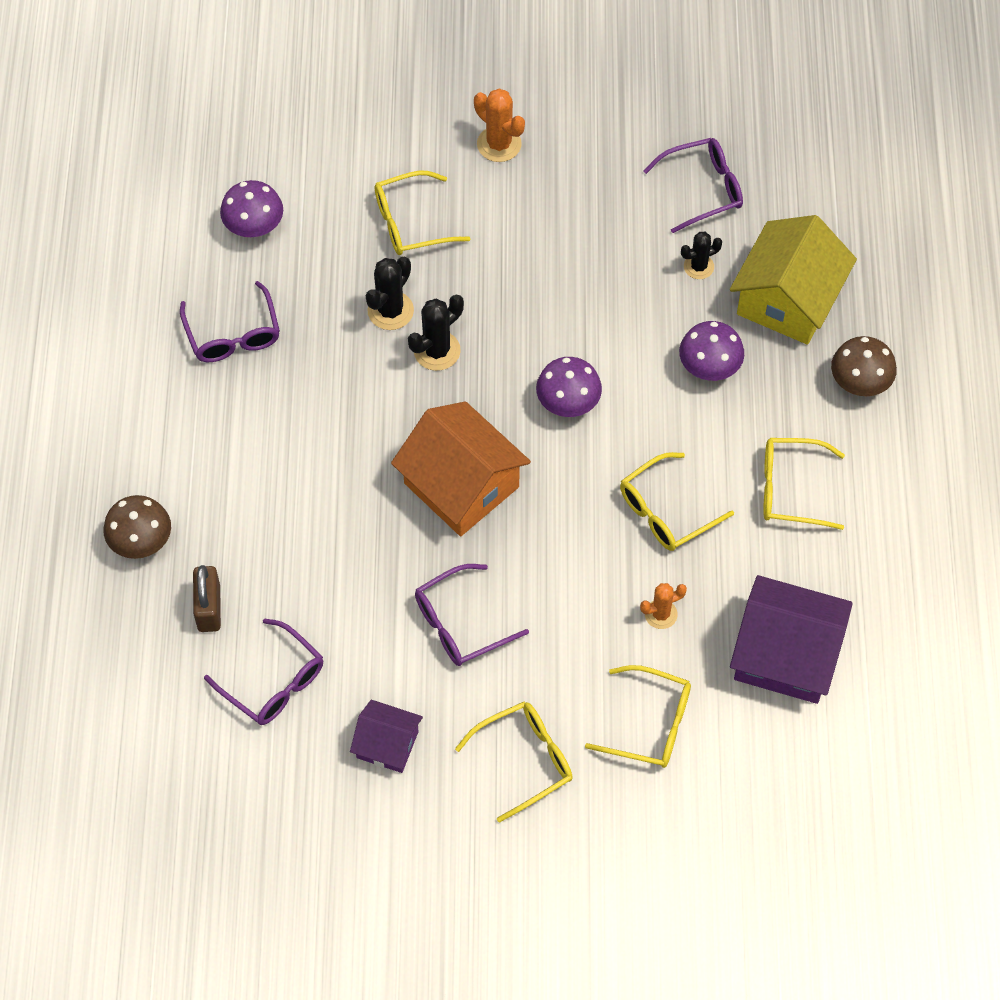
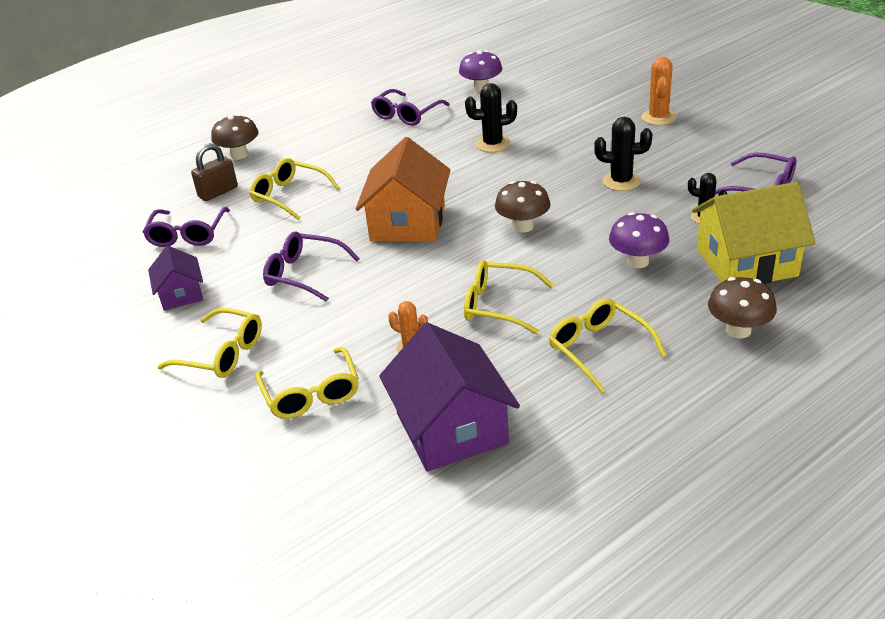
camera: 55 degrees right, 25 degrees down
(410, 222) = (560, 121): yellow glasses -> yellow glasses (289, 196)
(437, 351) = (489, 169): black cactus -> black cactus (621, 181)
(568, 403) = (523, 226): purple mushroom -> brown mushroom

